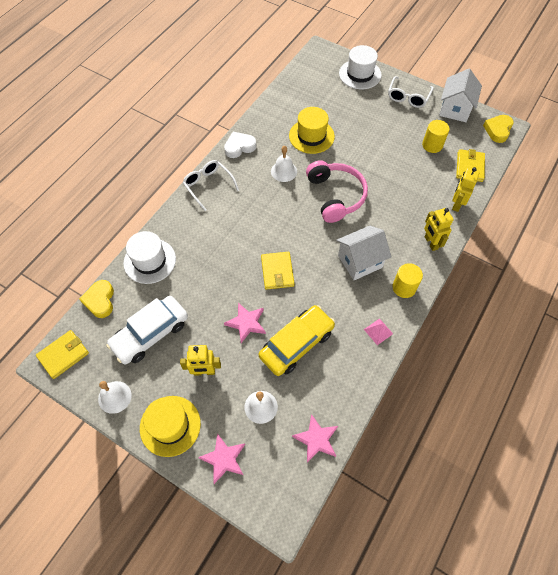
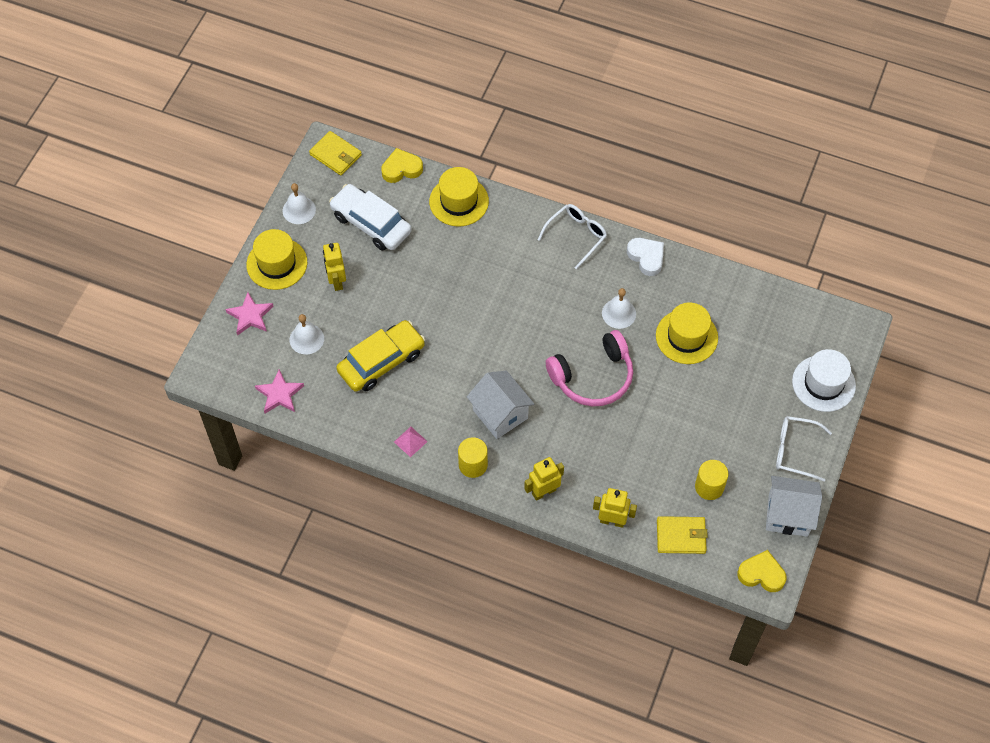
camera: 80 degrees right, 0 degrees up
(150, 261) = (459, 201): white hat -> yellow hat
(246, 323) = (398, 309): pink star -> none
(277, 272) = (469, 329): yellow wallet -> none
(296, 344) = (381, 361): yellow car -> yellow car turned 75 degrees counterclockwise

